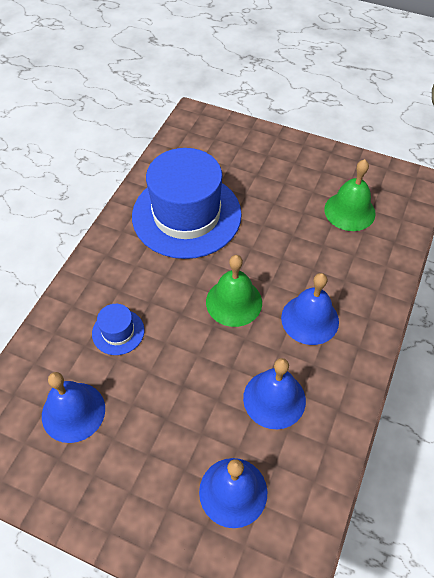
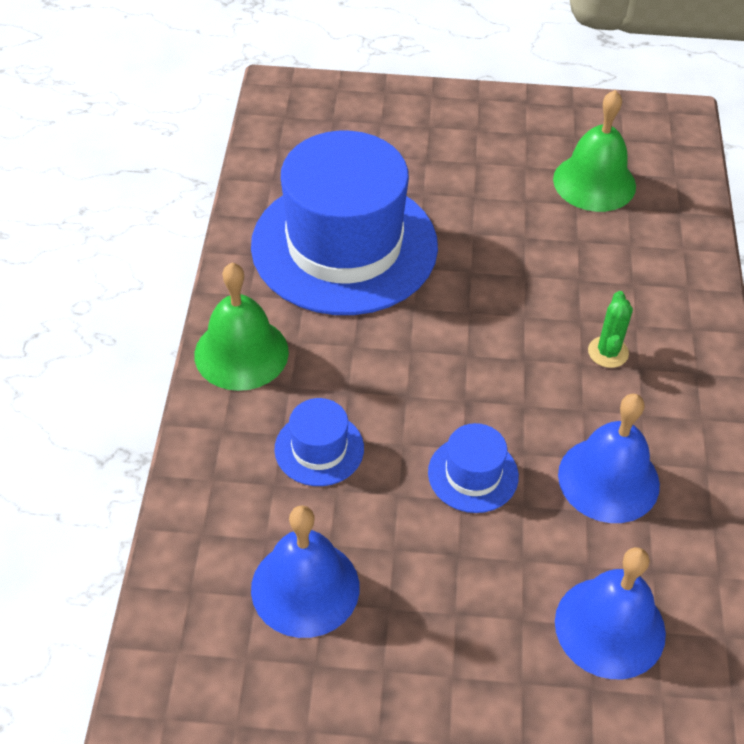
camera: 20 degrees left, 5 degrees down
(196, 372) = (473, 474): none -> blue hat
(234, 302) = (481, 357): green bell -> green bell (241, 353)
(310, 319) = (608, 352): blue bell -> green cactus

